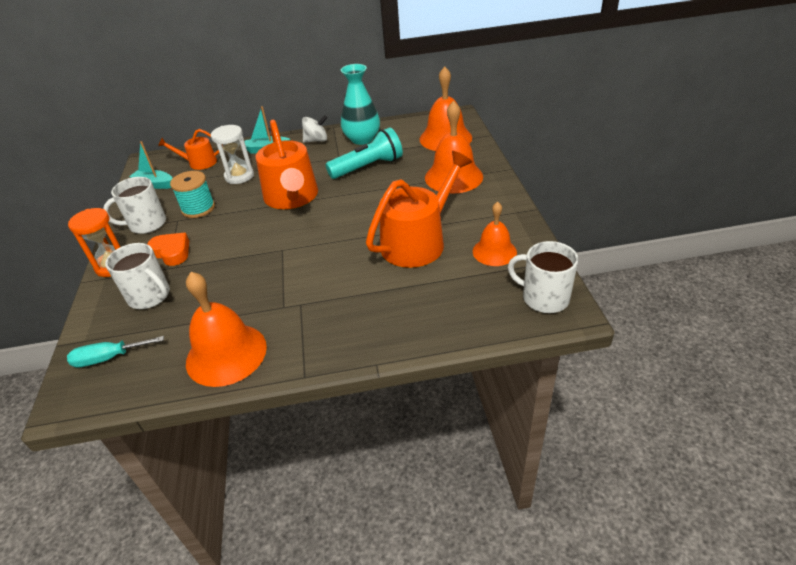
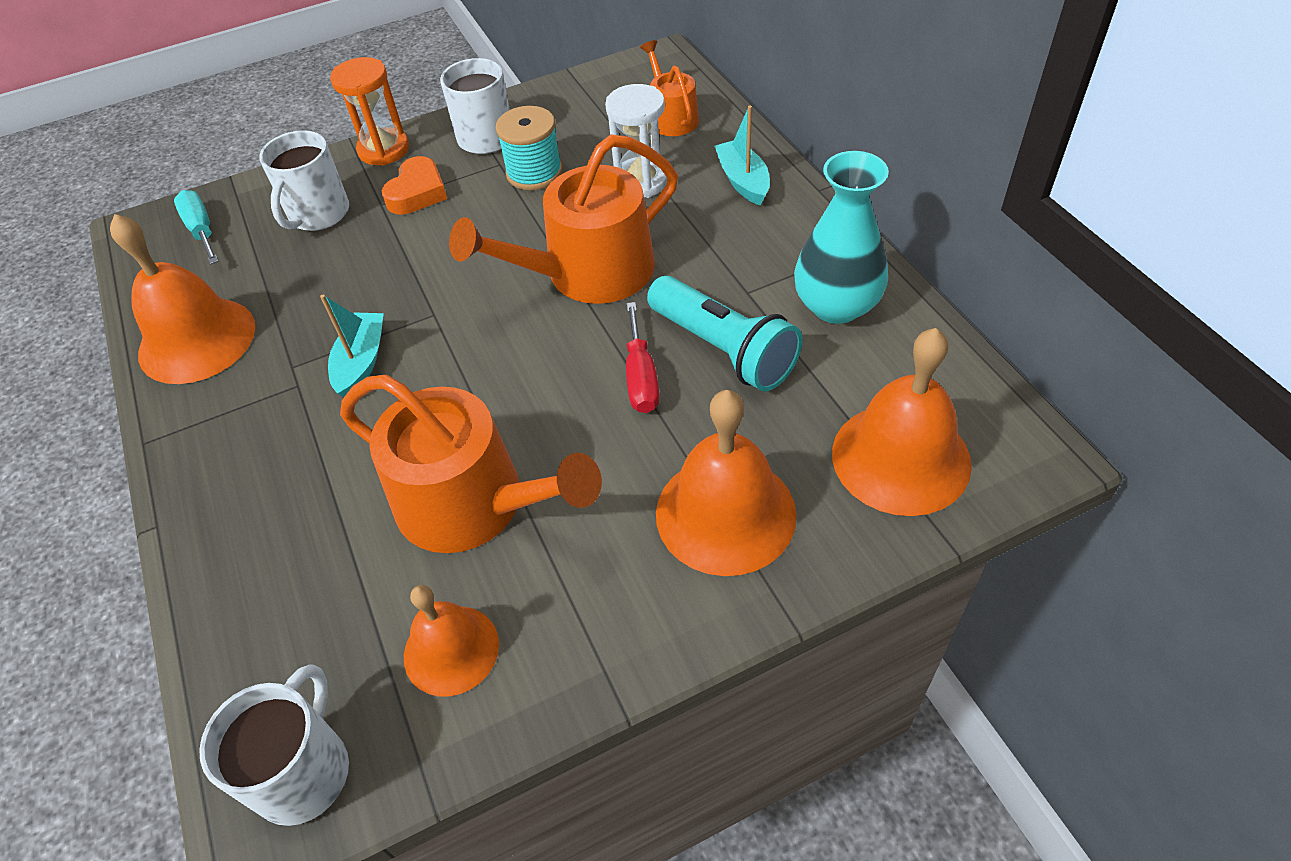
camera: 75 degrees right, 10 degrees up
(155, 184) = (593, 97): turquoise boat -> turquoise boat (361, 362)
(316, 140) = (803, 236): white spinning top -> none
(370, 189) = (641, 377): none -> red screwdriver

